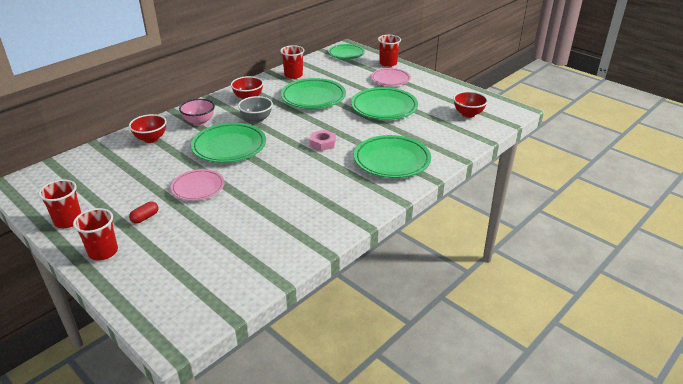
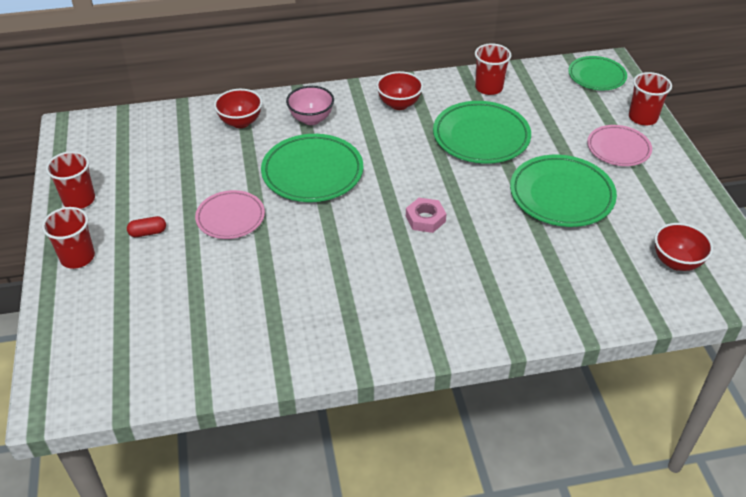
camera: 35 degrees right, 10 degrees up
(256, 119) = (379, 144): grey bowl -> none
(392, 160) = (487, 290): green plate -> none

